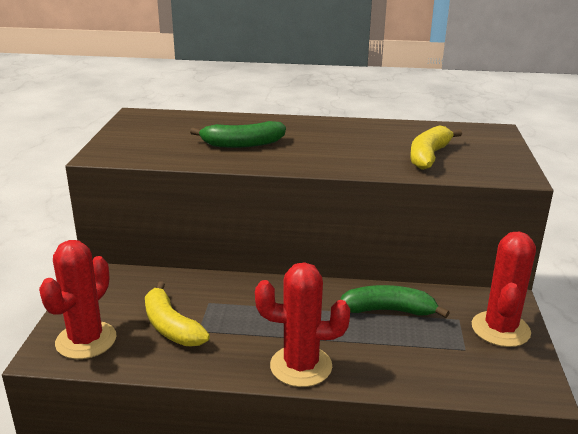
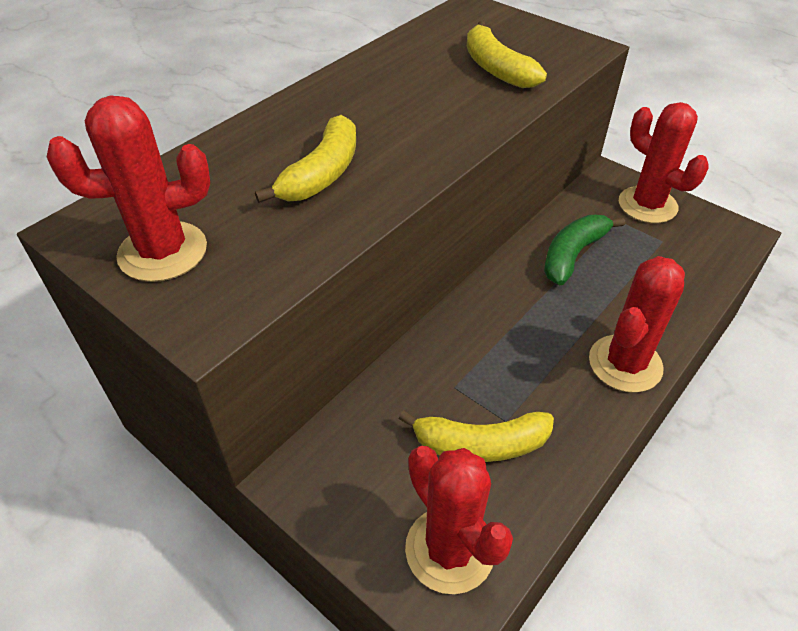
camera: 55 degrees left, 20 degrees up
(139, 133) = (163, 252): none -> red cactus
(242, 144) = (322, 174): green banana -> yellow banana

